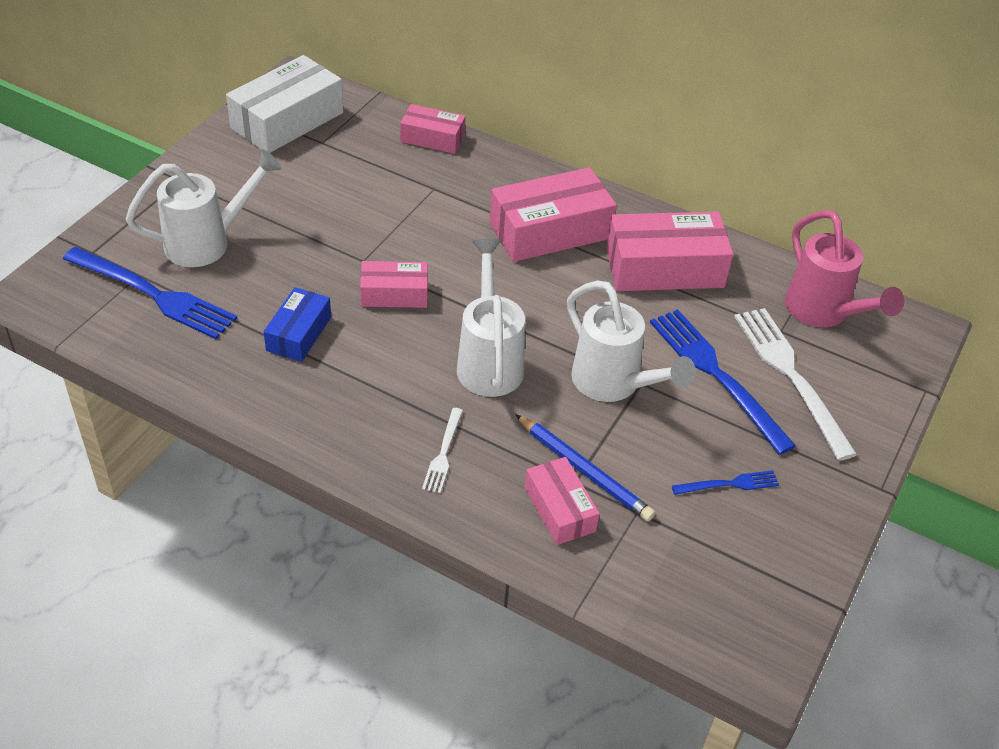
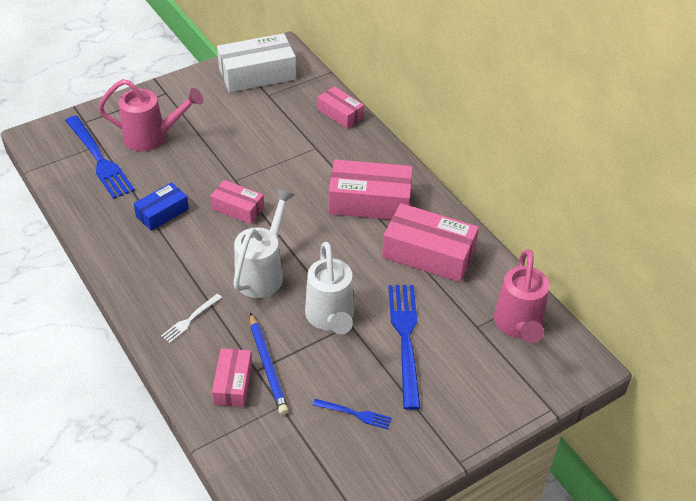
camera: 30 degrees right, 0 degrees up
(208, 242) = (153, 137): white watering can -> pink watering can
(790, 375) = (458, 360): white fork -> none

